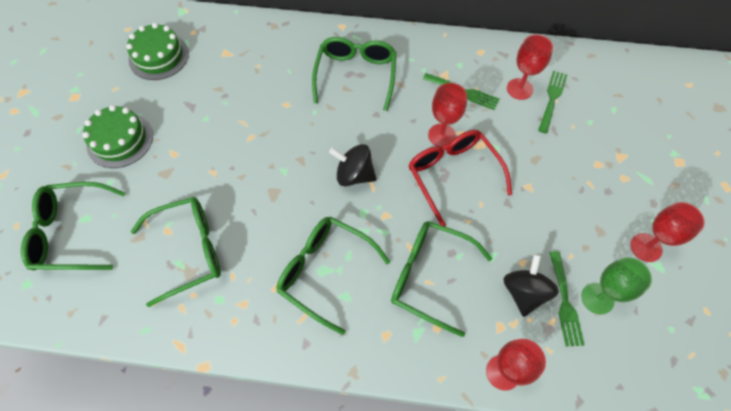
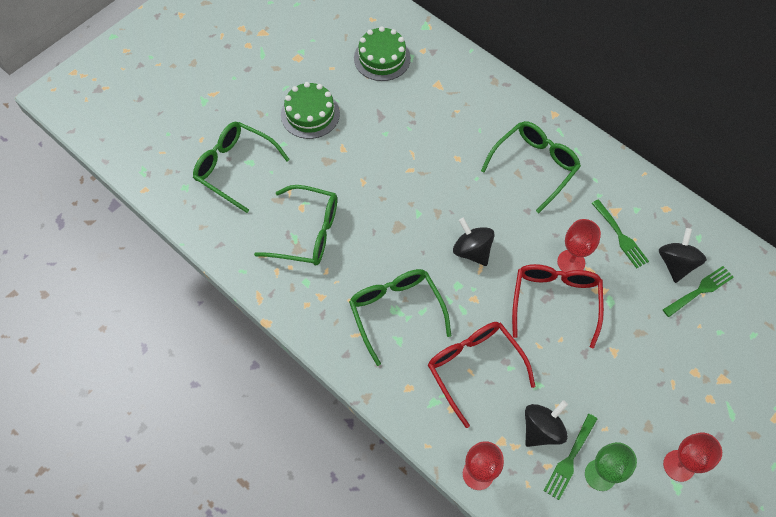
camera: 35 degrees right, 0 degrees up
(429, 276) = (474, 367): green glasses -> red glasses
(519, 89) = (676, 263): red goblet -> black spinning top

